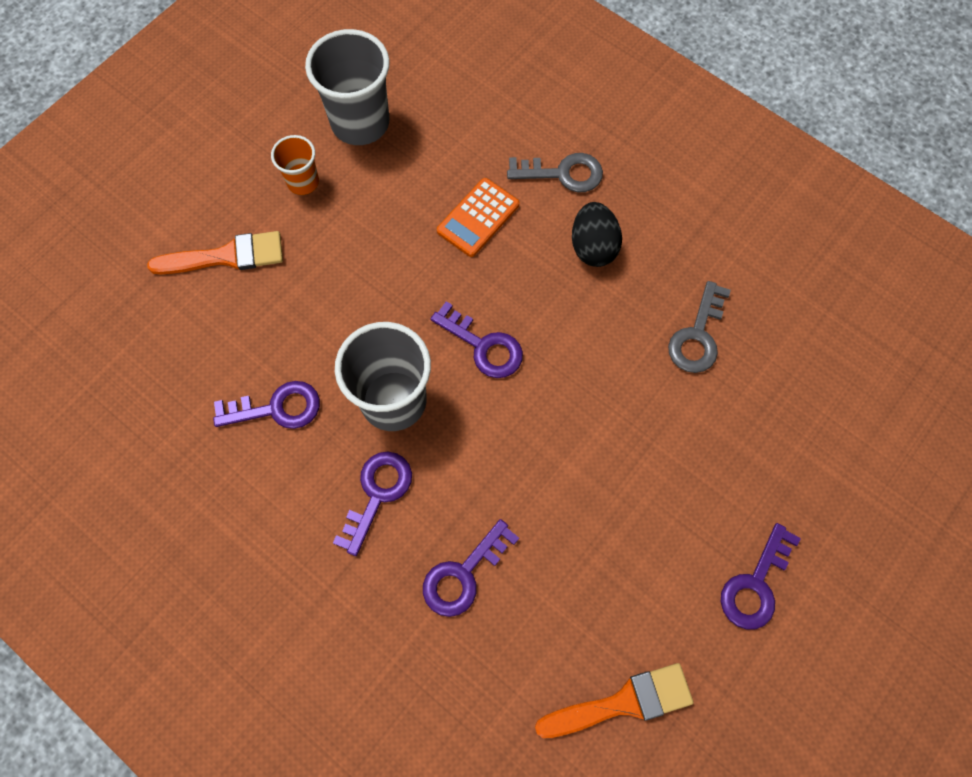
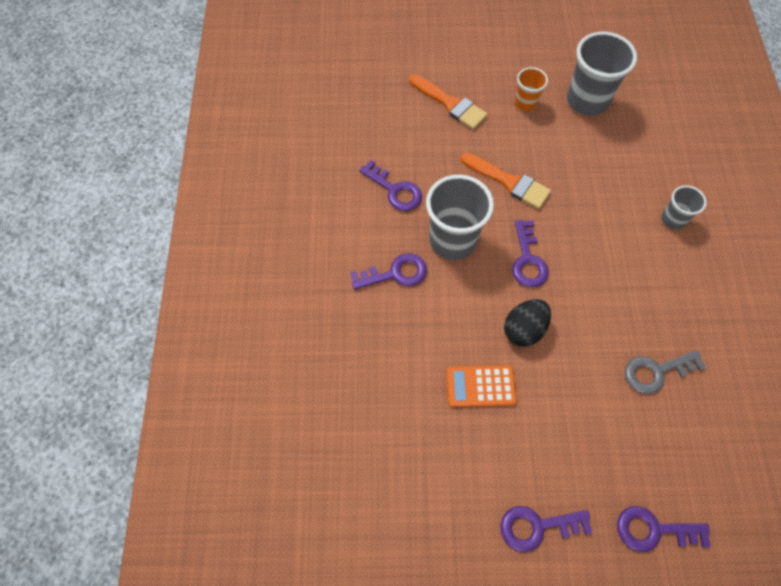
camera: 50 degrees right, 5 degrees down
(463, 574) = (392, 351): purple key -> purple key (653, 530)
(478, 218) = (598, 198): orange calculator -> orange calculator (480, 386)
(563, 173) = (673, 219): grey key -> grey cup
(593, 247) = (647, 270): black egg -> black egg (524, 329)
(623, 702) = (397, 497): orange brush -> orange brush (509, 182)

